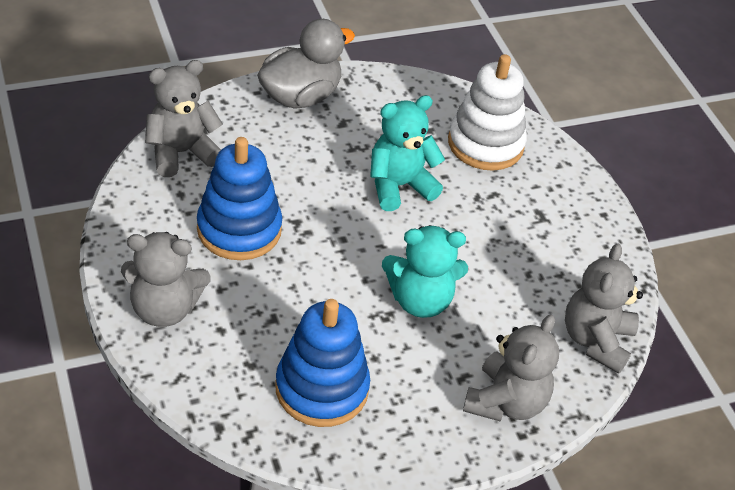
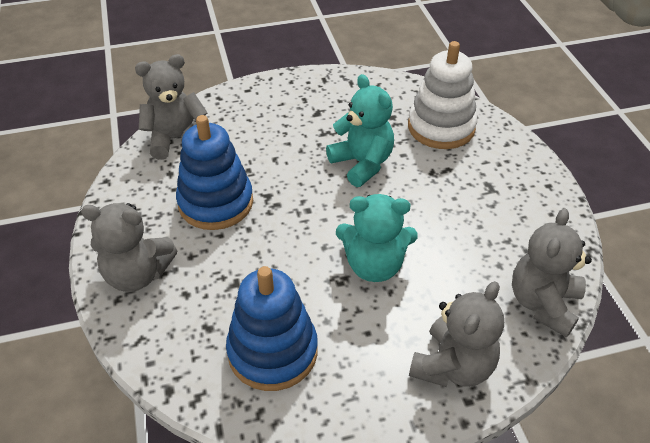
camera: 10 degrees right, 0 degrees up
(300, 96) = (283, 92): grey duck -> none
(399, 186) = (362, 164): turquoise teddy bear -> turquoise teddy bear turned 75 degrees clockwise

